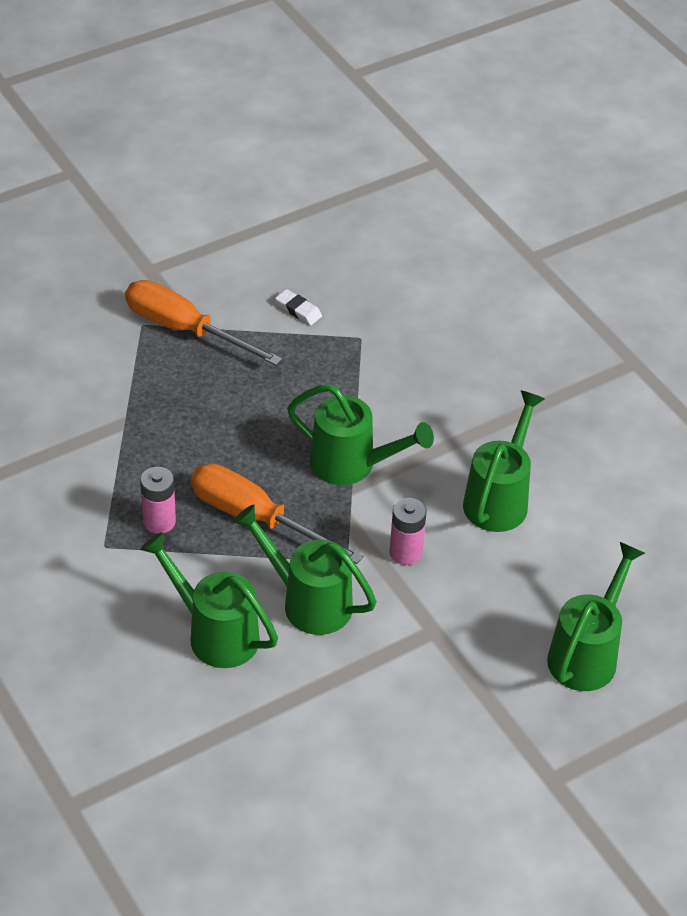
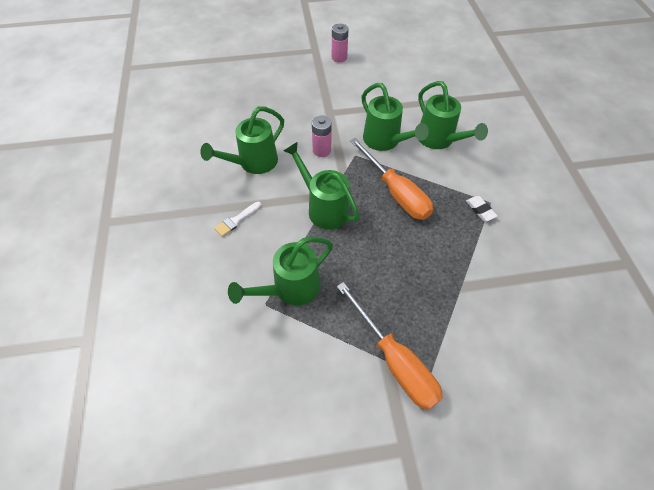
camera: 155 degrees left, 10 degrees up
(159, 521) = (454, 207): pink battery -> pink battery (339, 57)
(298, 310) = (297, 349): white eraser -> white eraser (480, 210)
(462, 414) = (237, 220): none -> white brush
(587, 654) = (266, 85): green watering can -> green watering can (290, 288)

